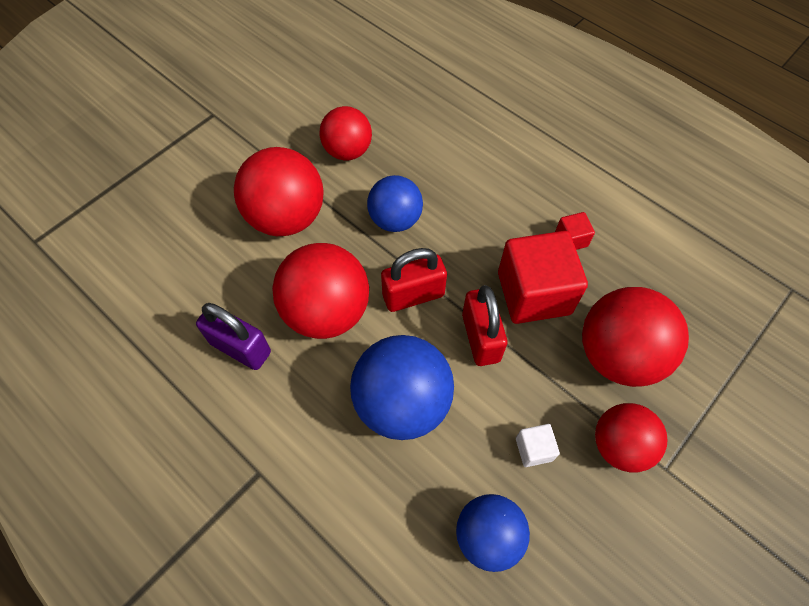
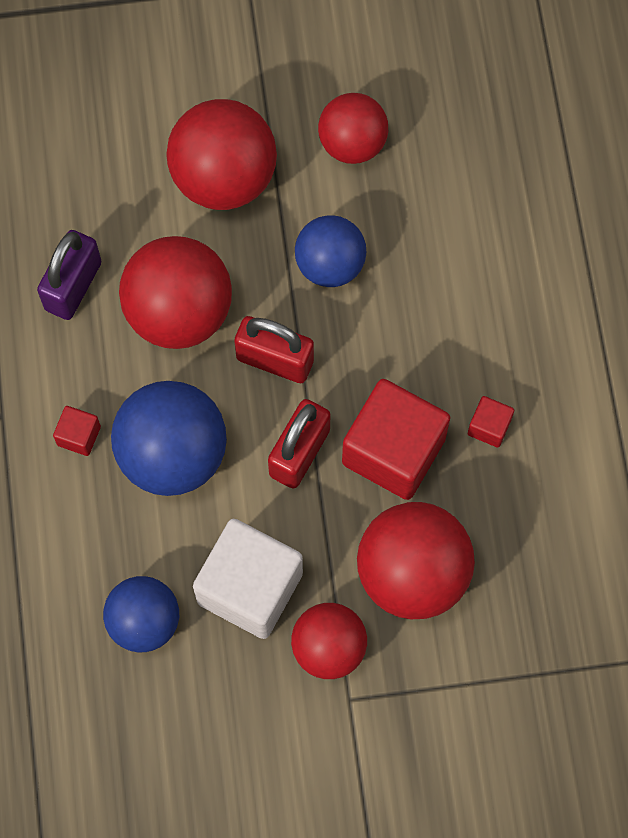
camera: 40 degrees right, 10 degrees up
(240, 347) = (73, 286): purple padlock -> purple padlock turned 45 degrees clockwise
(327, 442) = (79, 436): none -> red cube
(534, 449) = (250, 588): white cube -> white cube, size x2.26

